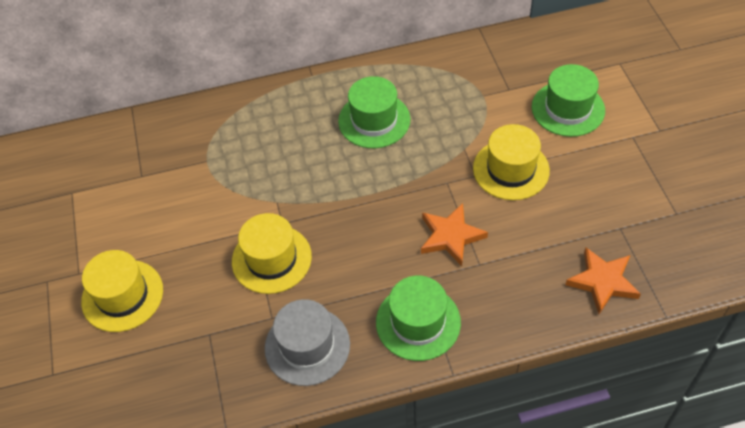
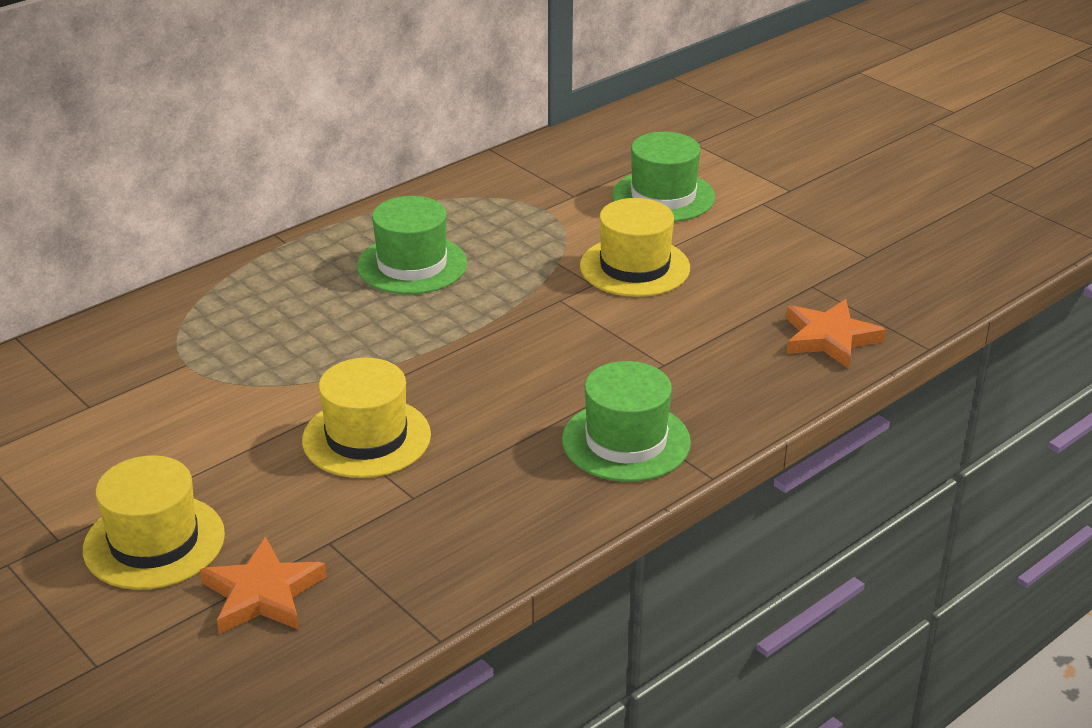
camera: 30 degrees left, 20 degrees down
(307, 346) = (488, 510): grey hat -> none
(450, 236) = (605, 348): orange star -> orange star (262, 594)

